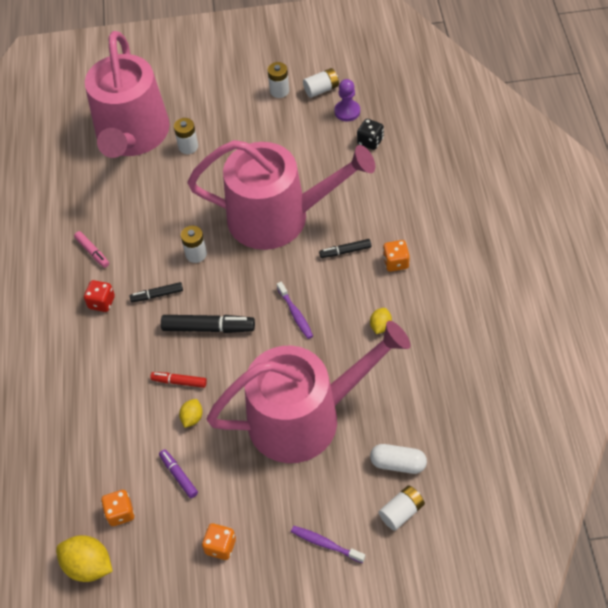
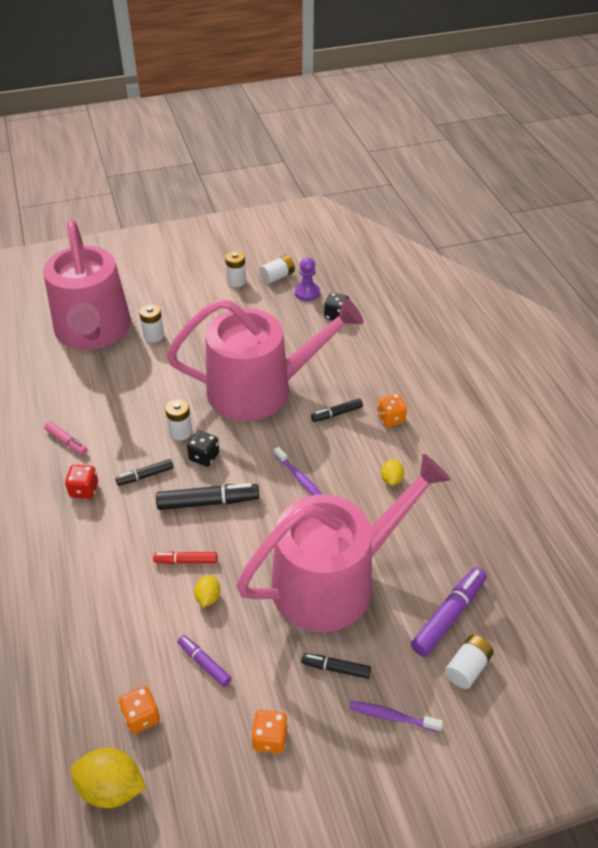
camera: 15 degrees left, 10 degrees down
(213, 282) = (204, 457): none -> black dice
(288, 496) = (335, 668): none -> black marker
(398, 464) = (448, 616): white capsule -> purple marker

